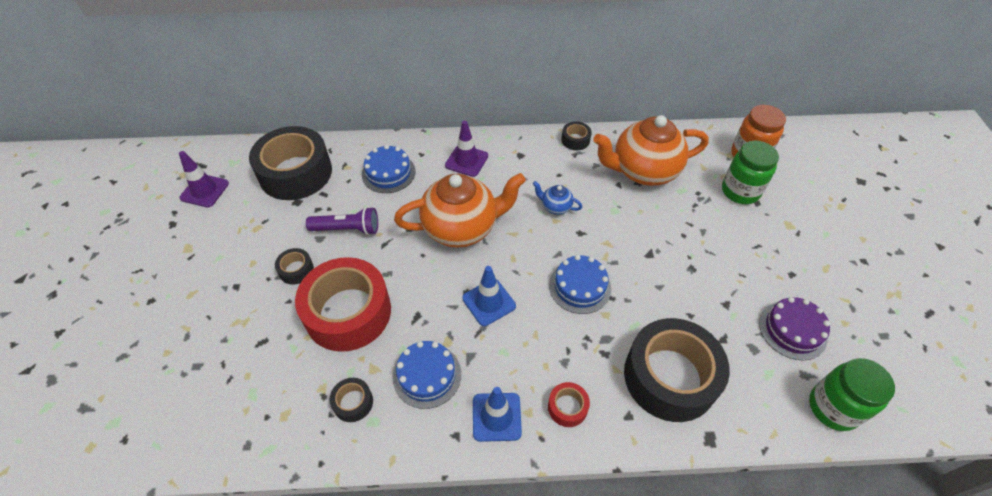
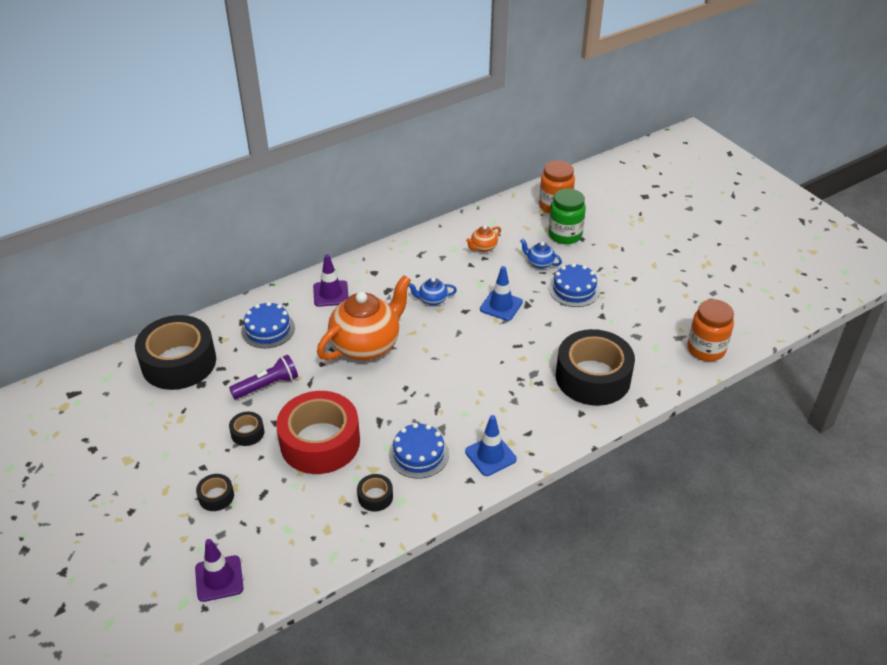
camera: 30 degrees left, 10 degrees down
(204, 191) = (100, 411): purple traffic cone -> purple traffic cone (219, 578)
(489, 302) = (429, 387): blue traffic cone -> blue traffic cone (501, 306)
(567, 407) = (536, 427): red tape -> none
(575, 140) = (412, 244): black tape -> black tape (216, 496)
(580, 287) = (491, 348): blue cake -> blue cake (574, 289)
(643, 171) = (483, 248): orange teapot -> orange teapot, size x0.43
(692, 212) = (539, 263): none -> blue teapot
(792, 330) = (655, 314): purple cake -> none
(833, 407) = (706, 349): green jar -> orange jar

